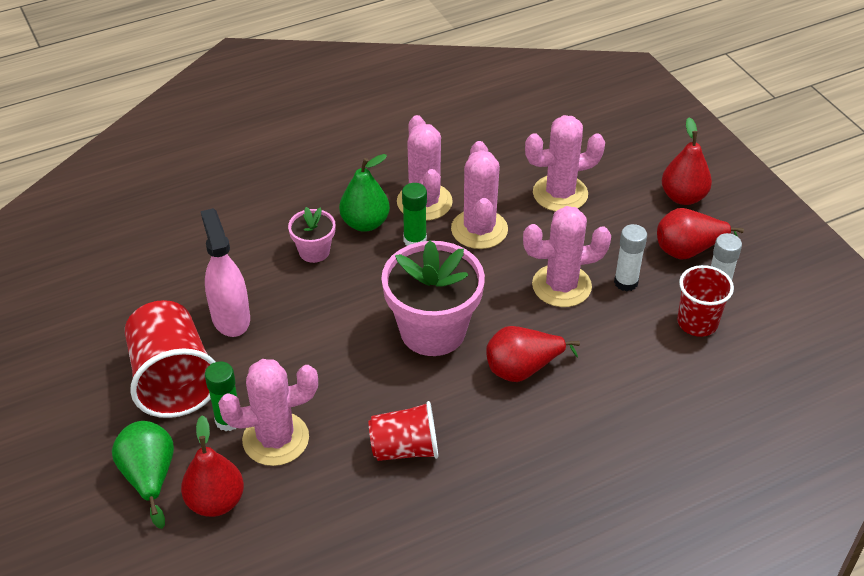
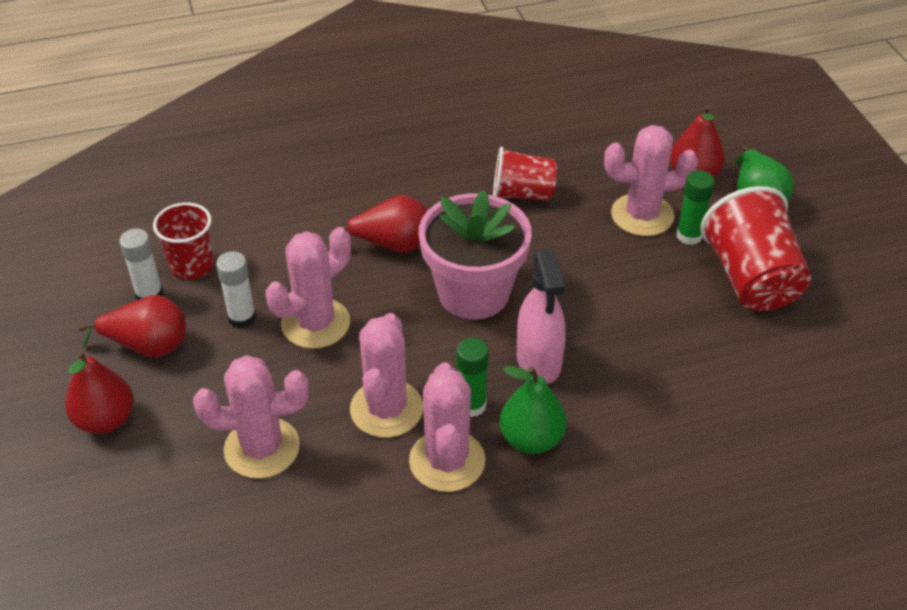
camera: 170 degrees left, 0 degrees up
(230, 317) = (697, 336): pink spray bottle -> pink spray bottle (538, 361)
(314, 251) = (600, 407): pink flower pot -> none
(561, 286) = (315, 323): pink cactus -> pink cactus turned 45 degrees counterclockwise

